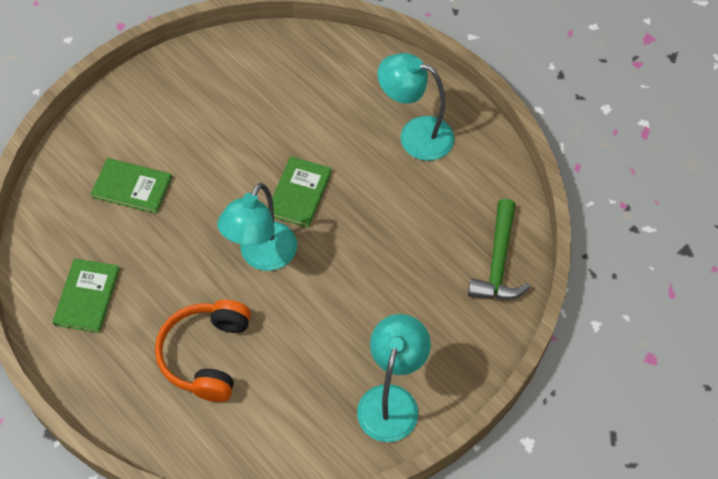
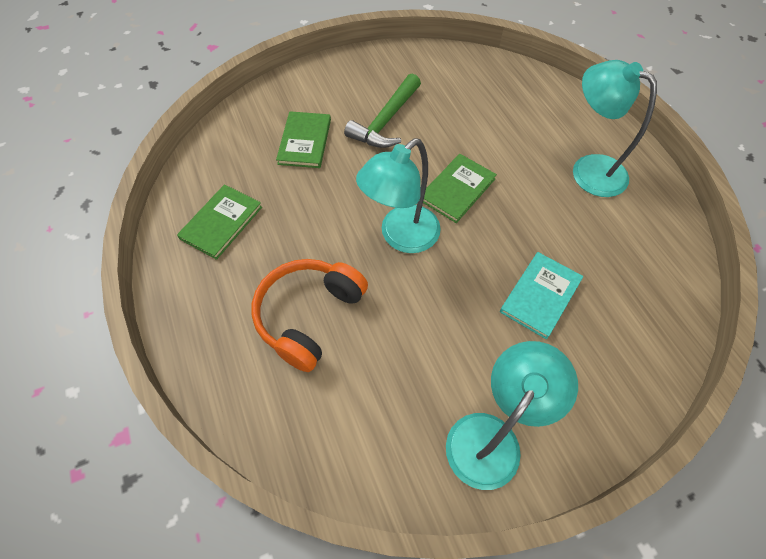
camera: 20 degrees right, 0 degrees up
(132, 187) = (304, 141): green book -> green book turned 60 degrees clockwise
(401, 272) = (540, 296): none -> turquoise book
(498, 262) = (652, 319): green hammer -> green hammer (385, 121)

